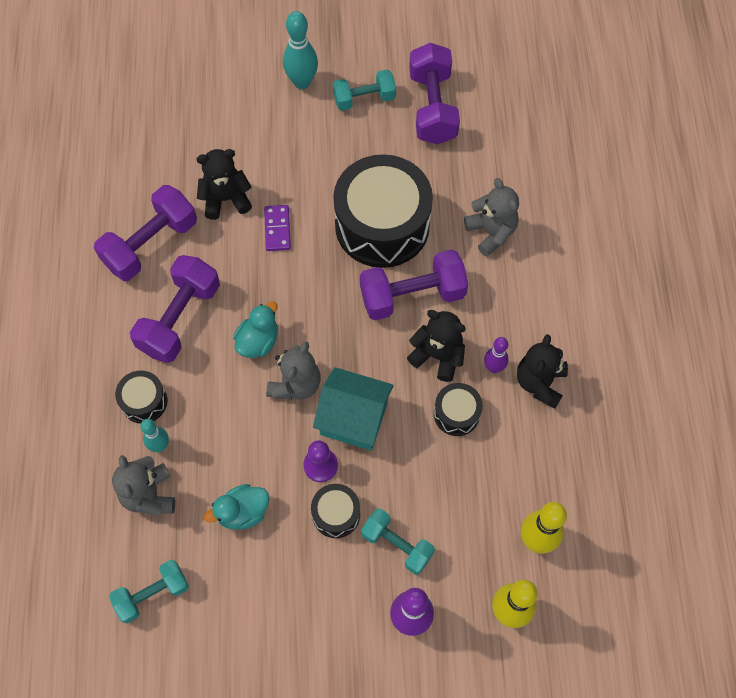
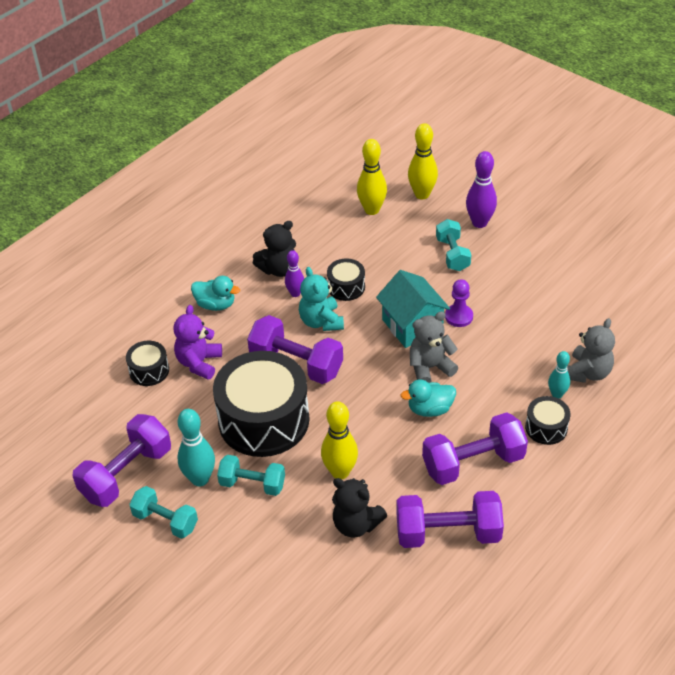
camera: 135 degrees left, 20 degrees down
(152, 594) = (627, 323): turquoise dumbbell -> turquoise dumbbell (252, 484)
(242, 512) = (532, 325): turquoise duck -> turquoise duck (216, 304)
(277, 229) = (340, 472): purple domino -> yellow bowling pin
(302, 82) = (195, 575): turquoise bowling pin -> turquoise bowling pin (200, 479)
(336, 514) = (474, 289): black drum -> black drum (149, 370)
(438, 356) = (321, 321): black teddy bear -> turquoise teddy bear
(491, 232) = (199, 363): grey teddy bear -> purple teddy bear

